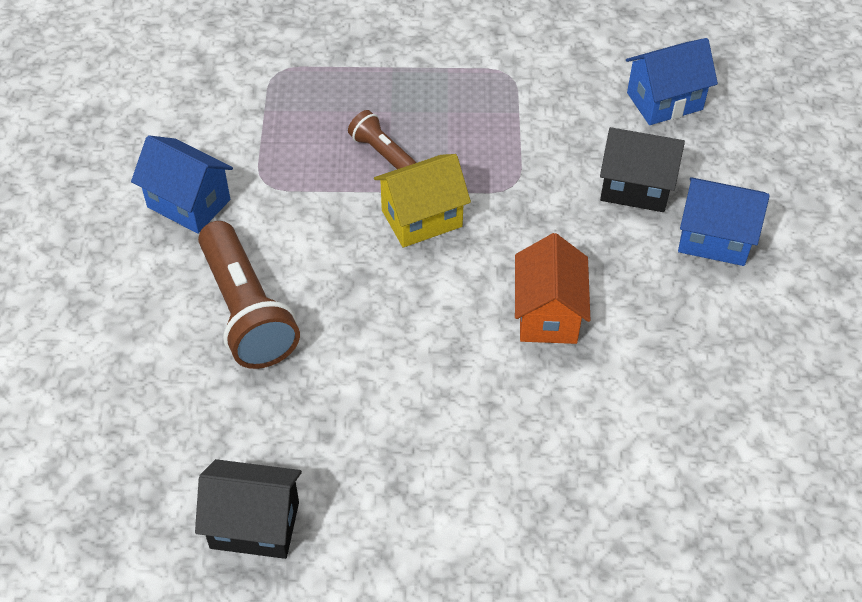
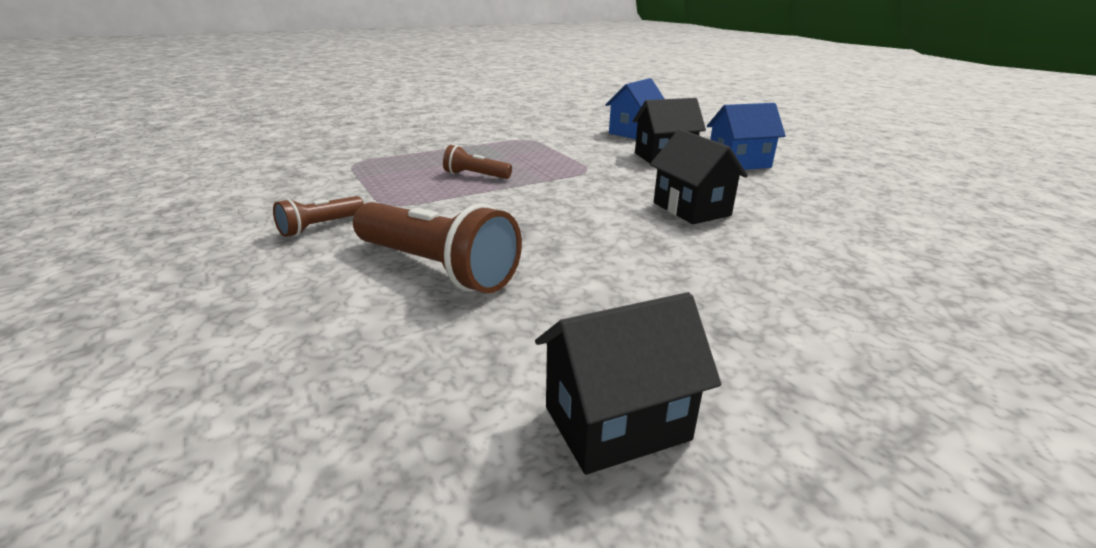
camera: 30 degrees left, 25 degrees down
(189, 203) = (320, 227): blue house -> brown flashlight
(421, 218) = (540, 193): yellow house -> none
(547, 314) = (691, 209): orange house -> black house

